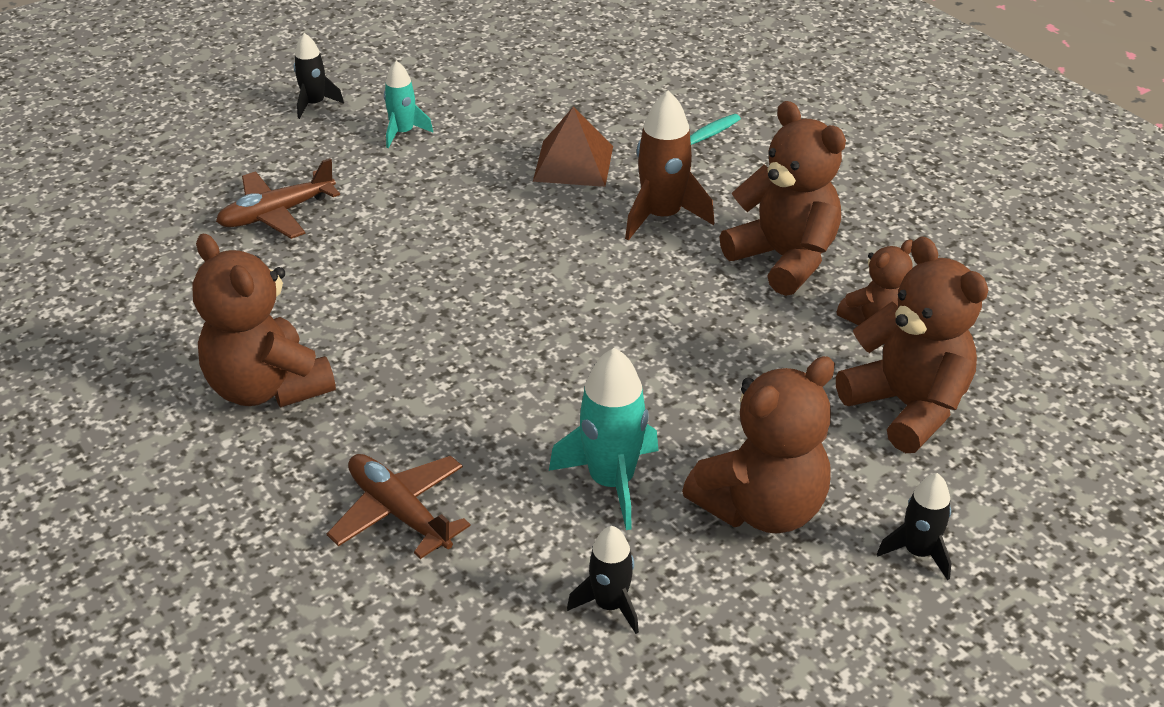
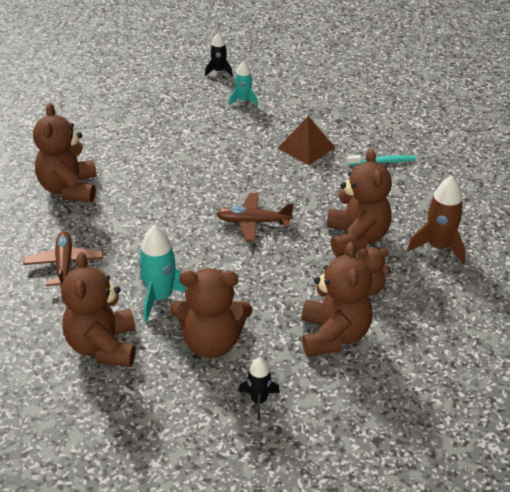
camera: 35 degrees right, 0 degrees up
(277, 214) = (150, 116): brown plane -> brown plane (253, 222)
(610, 605) = (103, 346): black rocket -> brown teddy bear
(662, 216) = (319, 191): brown rocket -> brown rocket (438, 247)

